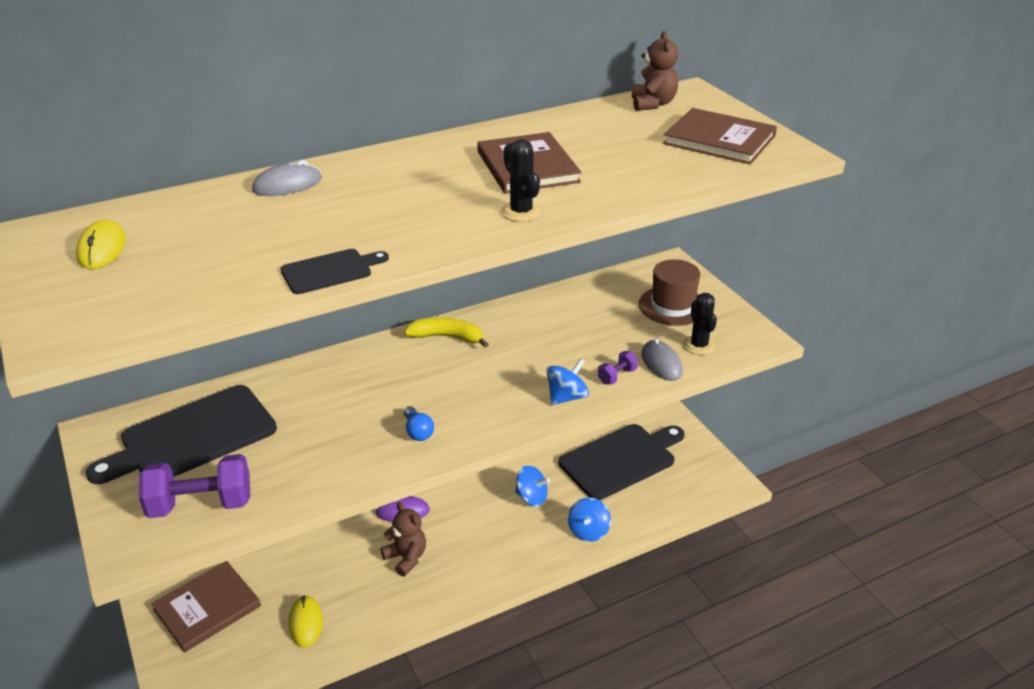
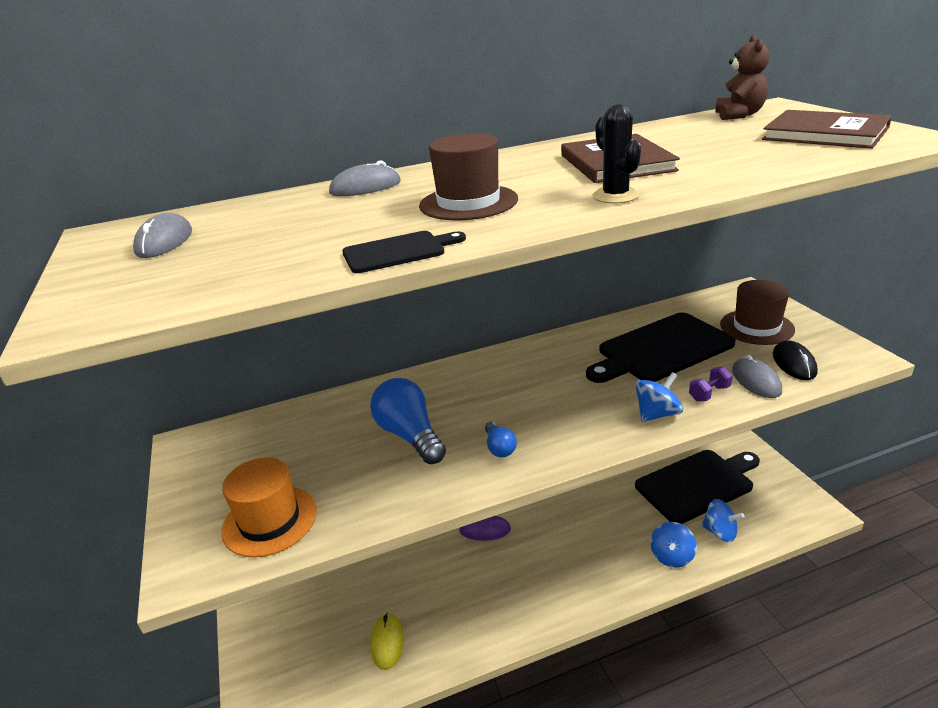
camera: 10 degrees right, 5 degrees down
(102, 248) = (164, 241): yellow mouse -> grey mouse
(192, 437) = (273, 450): black cutting board -> black cutting board (661, 349)
(201, 505) = (270, 520): purple dumbbell -> orange hat
(207, 608) = (295, 621): brown book -> none
(330, 420) = (410, 435): none -> blue light bulb
(389, 212) = (468, 202): none -> brown hat
(406, 558) = (488, 577): brown teddy bear -> none
(447, 337) = (528, 357): yellow banana -> none
(531, 497) = (611, 519): blue spinning top -> blue spinning top (720, 532)
(699, 345) = (794, 363): black cactus -> black mouse

